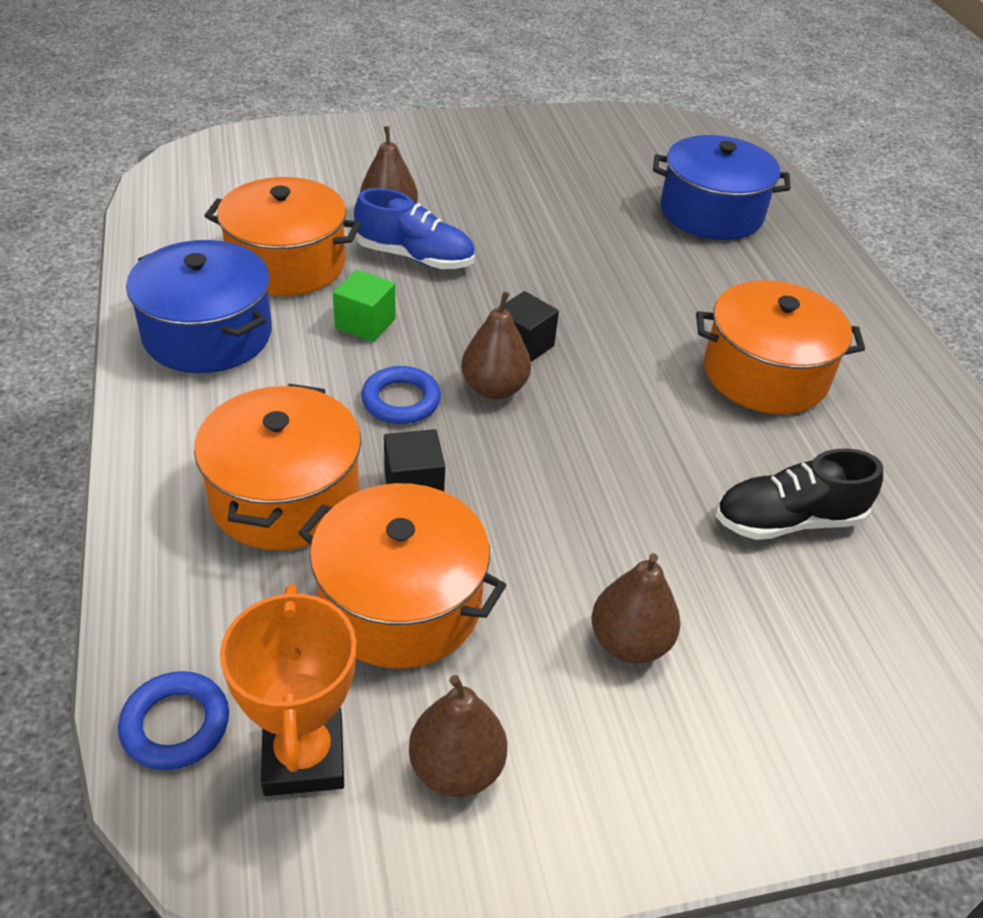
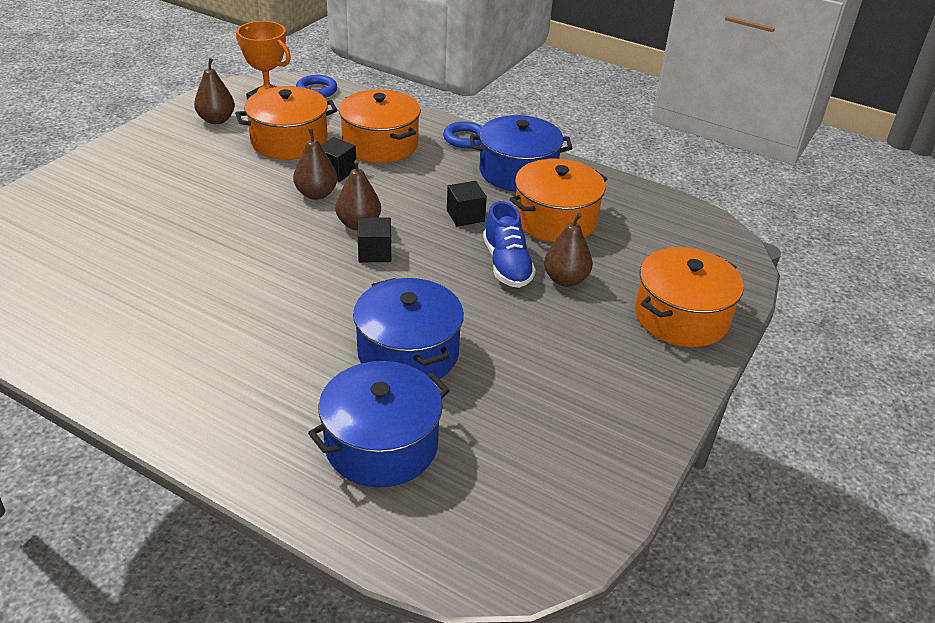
camera: 135 degrees right, 5 degrees down
(365, 323) = (465, 216): green cube -> black cube
(401, 400) = (392, 196): blue ring -> blue ring (465, 138)
(415, 257) = (507, 264): blue shoe -> blue shoe turned 75 degrees counterclockwise
(614, 249) = (408, 352): none -> blue pot
(629, 642) = (186, 172): brown pear -> brown pear (316, 194)
(765, 374) = (218, 321): orange pot -> orange pot (681, 317)
(788, 520) = (146, 248): black shoe -> none

